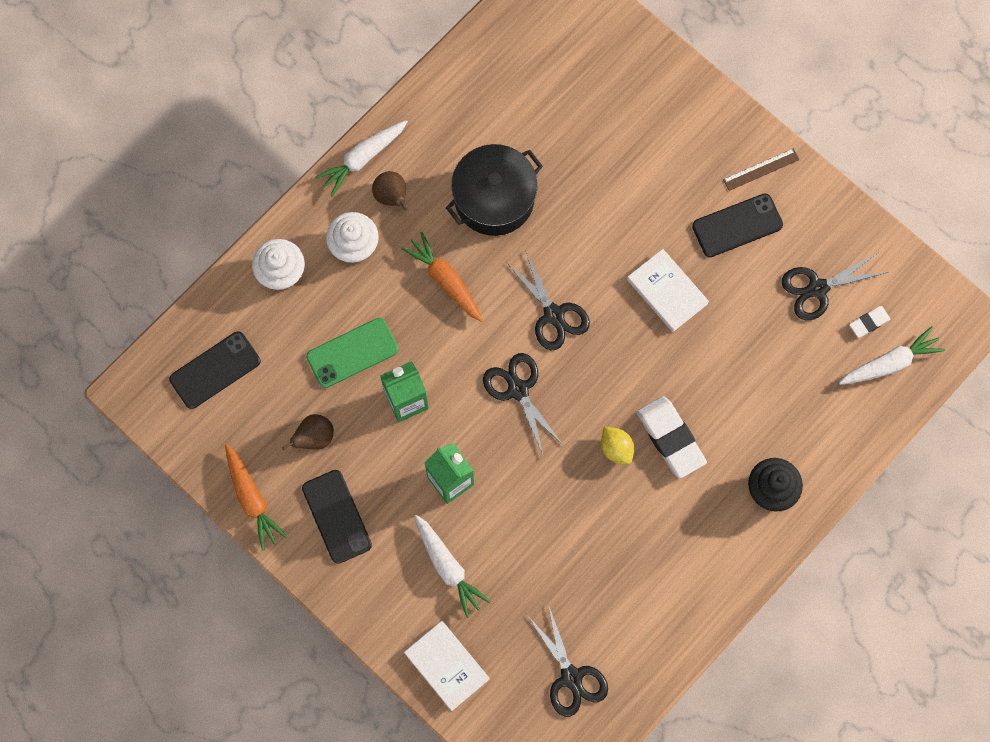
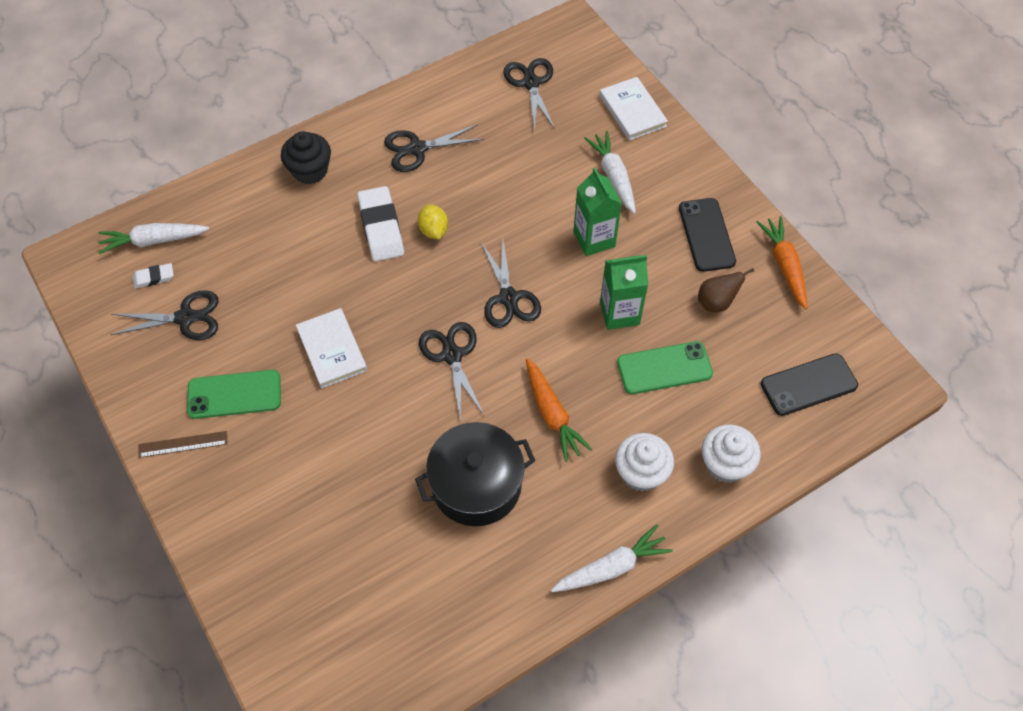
camera: 165 degrees left, 15 degrees down
(392, 197) = (588, 515): brown pear -> none
(668, 548) = (417, 149): none -> black scissors
(737, 225) = (234, 394): black phone -> green phone

